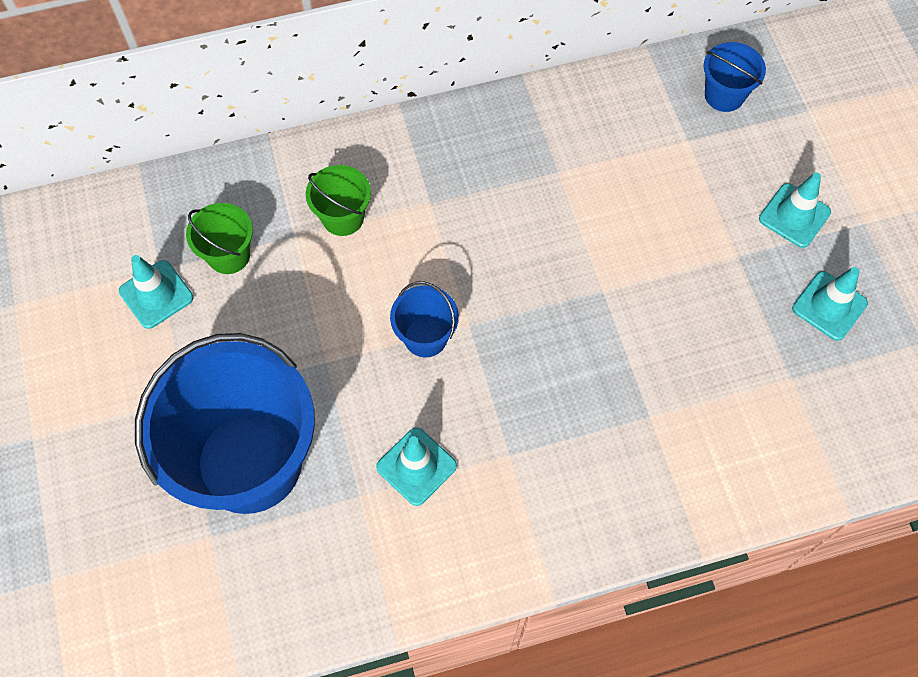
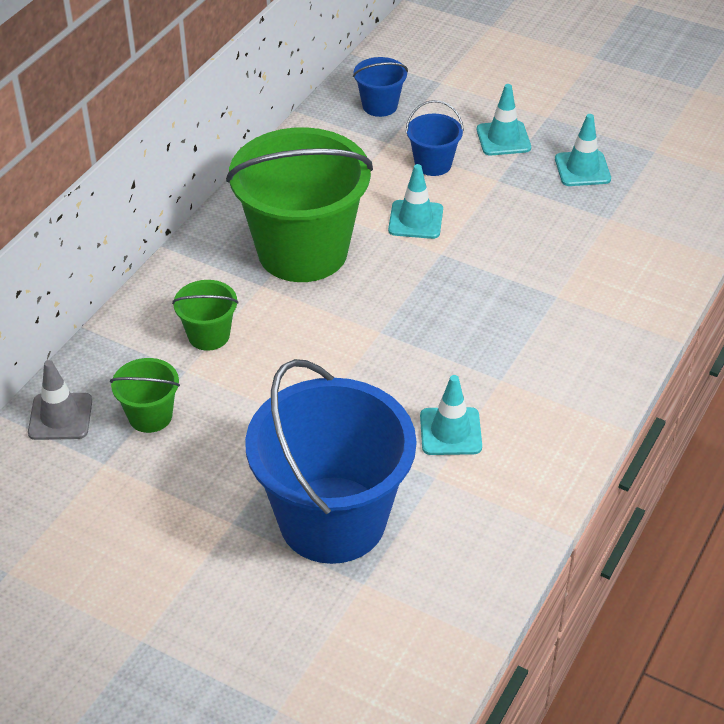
camera: 45 degrees left, 20 degrees down
(156, 294) = (123, 479): turquoise traffic cone -> turquoise traffic cone (415, 220)
(173, 202) = (60, 417): none -> grey traffic cone
(425, 337) = (360, 359): blue bucket -> blue bucket (433, 164)
(496, 196) = (302, 251): none -> green bucket

